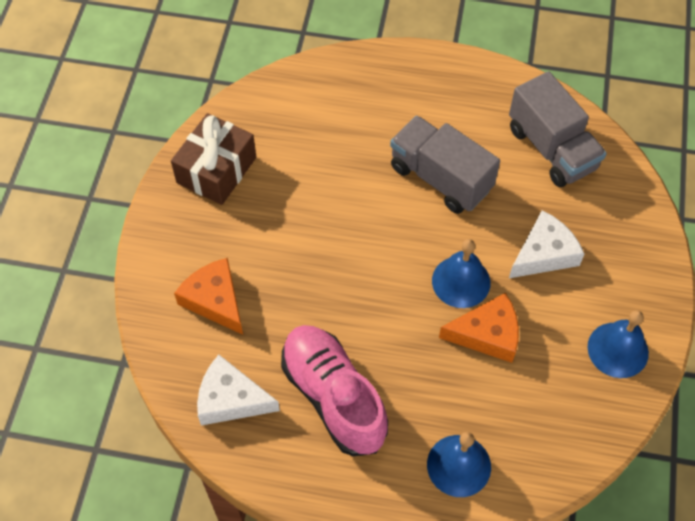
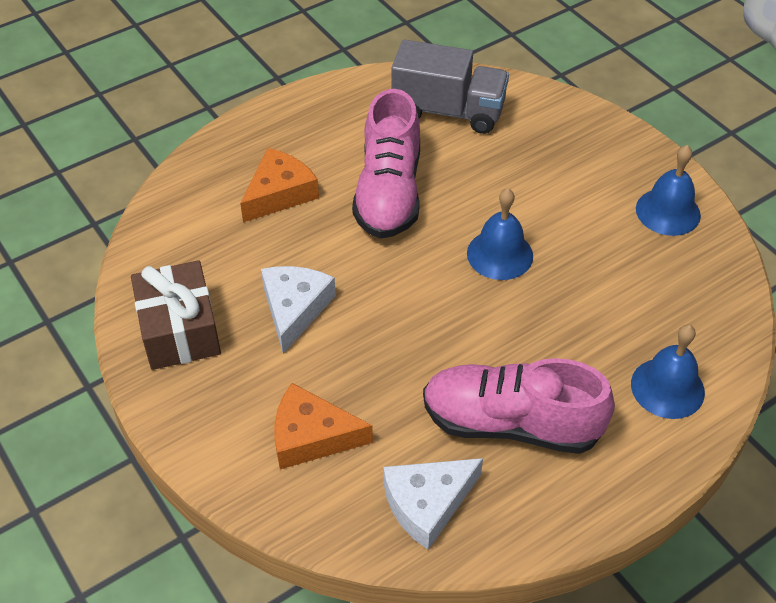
camera: 45 degrees left, 10 degrees down
(440, 178) = (389, 192): grey truck -> pink shoe
(487, 334) = (567, 276): orange cheese -> orange cheese (279, 193)
(544, 253) = (535, 187): white cheese -> white cheese (294, 309)

